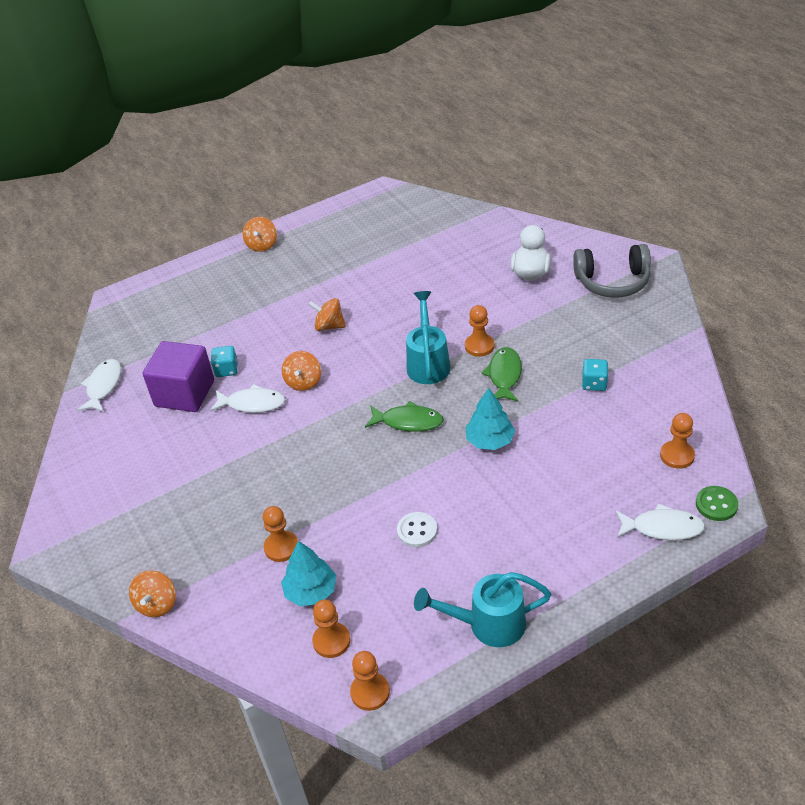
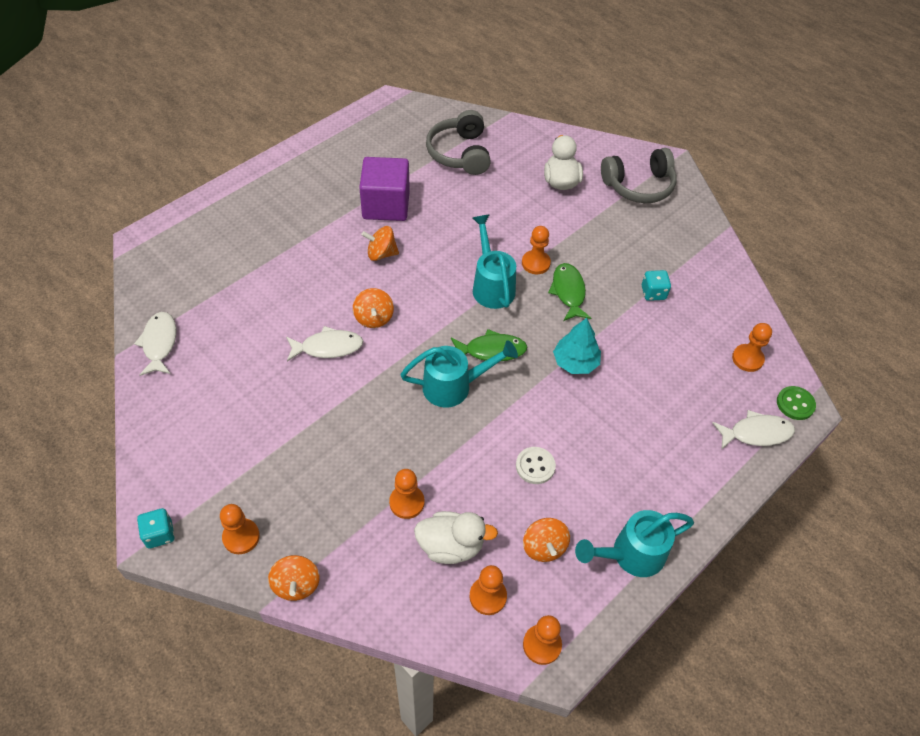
camera: 20 degrees left, 10 degrees up
(121, 557) = (241, 537): none -> orange pawn
(184, 393) = (252, 343): purple cube -> purple cube (386, 205)
(226, 370) = (289, 312): turquoise dice -> turquoise dice (160, 534)
(262, 245) = (283, 168): orange spinning top -> orange spinning top (544, 547)
(311, 591) = (451, 546): turquoise tree -> white duck
(360, 450) = (453, 386): none -> turquoise watering can
(436, 241) = (460, 153): none -> grey headphones

